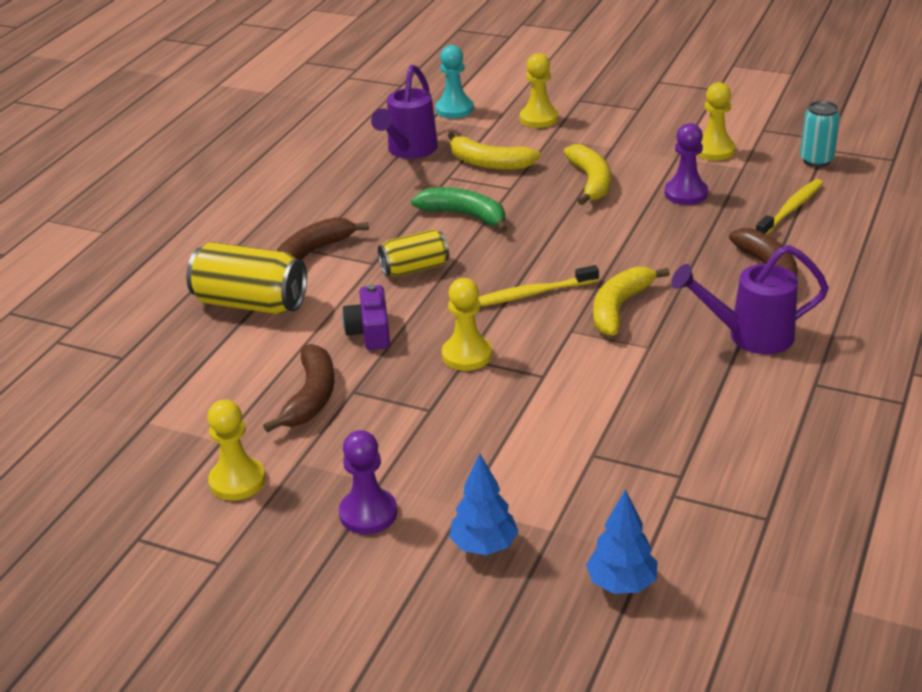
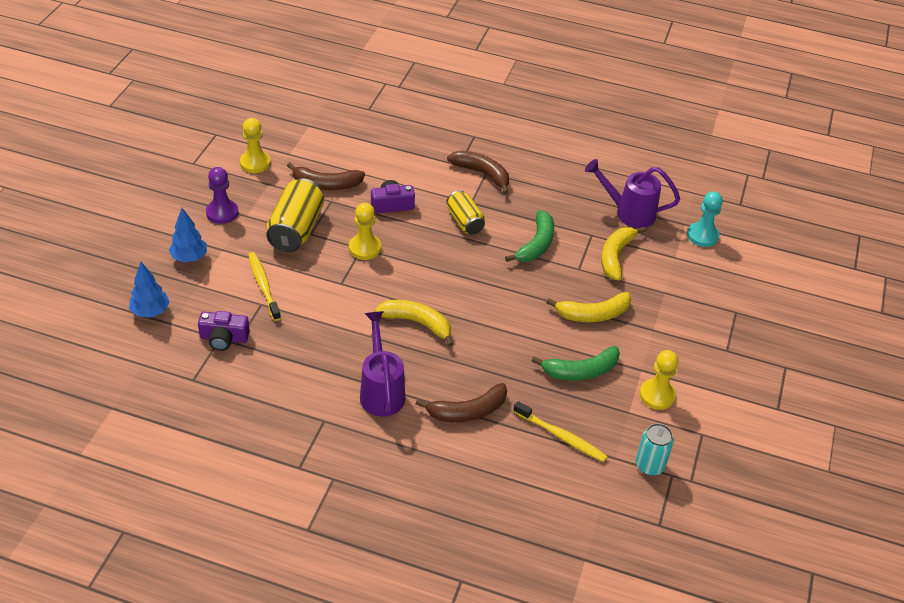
camera: 80 degrees right, 10 degrees up
(251, 303) = (423, 152): yellow can -> yellow can (296, 229)
(531, 294) = (434, 278): yellow toothbrush -> yellow toothbrush (263, 285)
(539, 118) = (696, 285): yellow pawn -> none
(673, 490) = (224, 338): none -> purple camera
(686, 193) = (580, 371): purple pawn -> green banana

